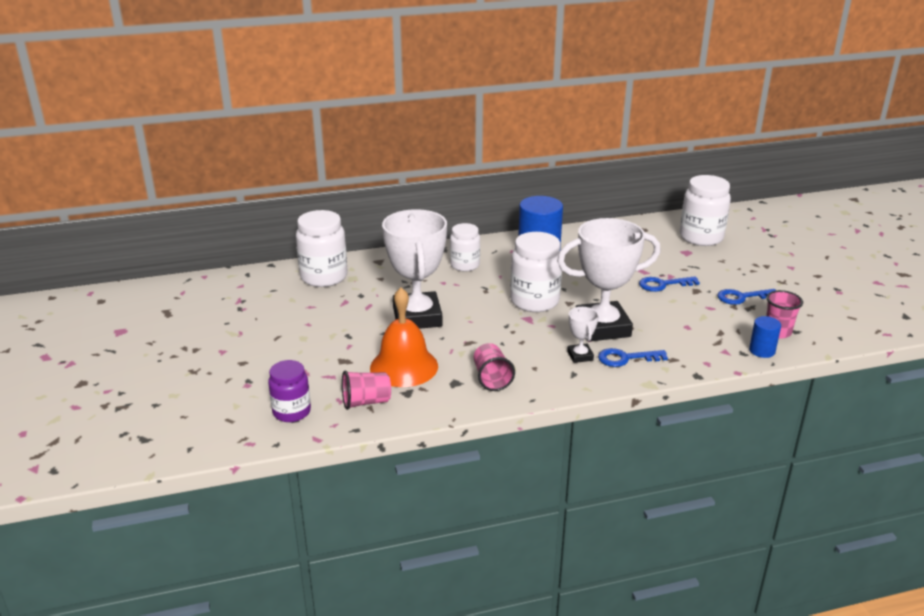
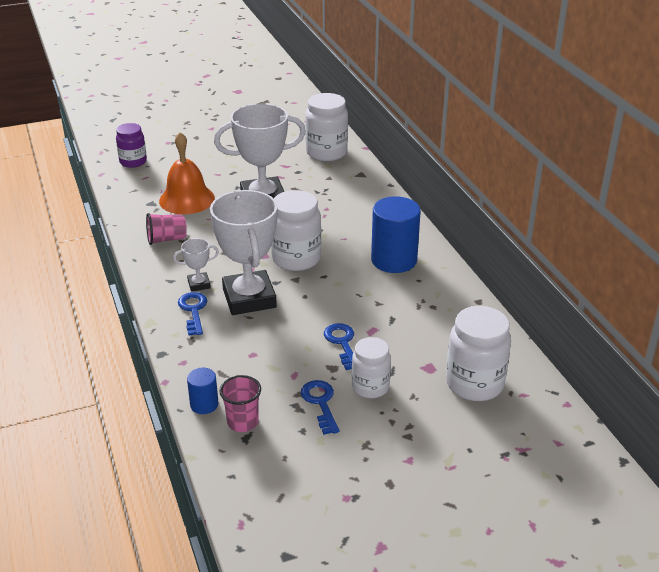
camera: 85 degrees right, 5 degrees up
(366, 402) = (141, 188): pink cup -> none
(465, 265) = (362, 218): white jar -> white jar (370, 387)

